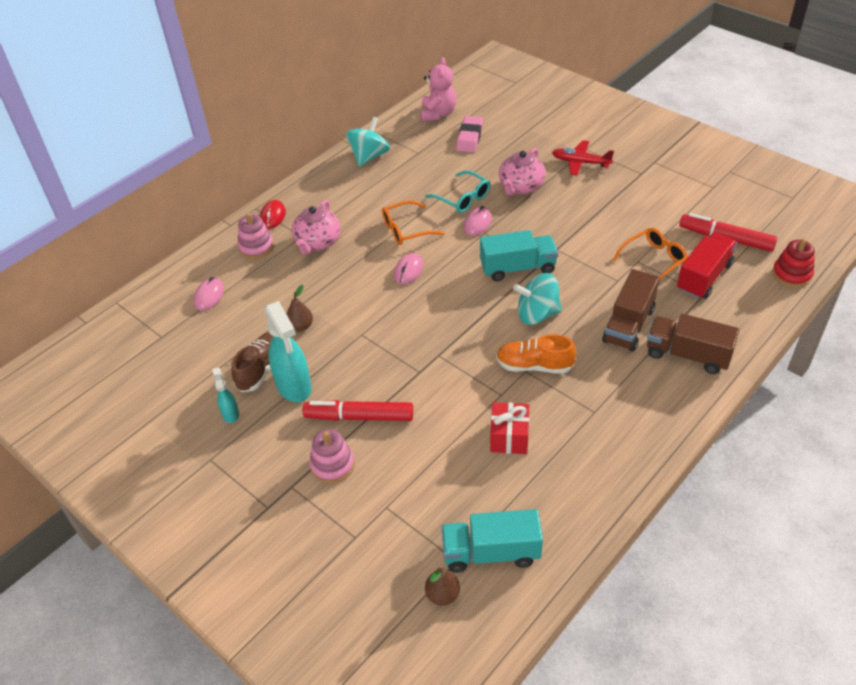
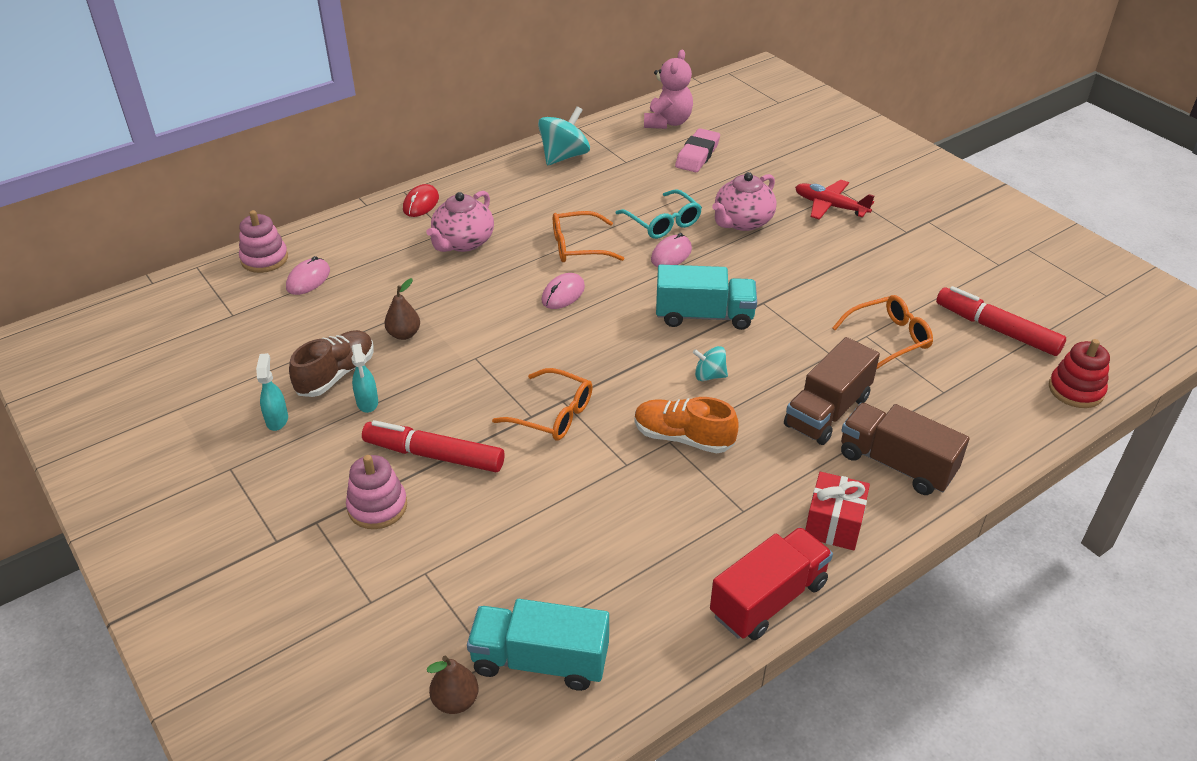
camera: 10 degrees right, 5 degrees down
(256, 247) = (387, 235): pink stacking toy -> pink stacking toy (264, 259)
(294, 386) = (367, 403): turquoise spray bottle -> turquoise spray bottle, size x0.50
(434, 367) = (552, 414): none -> orange glasses
(509, 437) = (618, 519): red gift -> red gift (833, 524)
(537, 314) = (709, 375): turquoise spinning top -> turquoise spinning top, size x0.55
(704, 277) = (950, 371): red truck -> red truck (768, 599)

